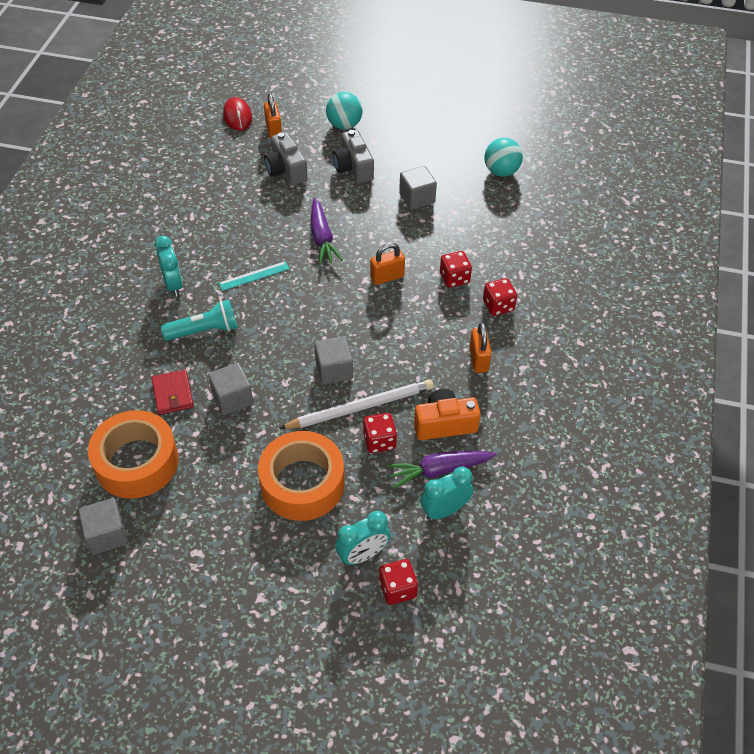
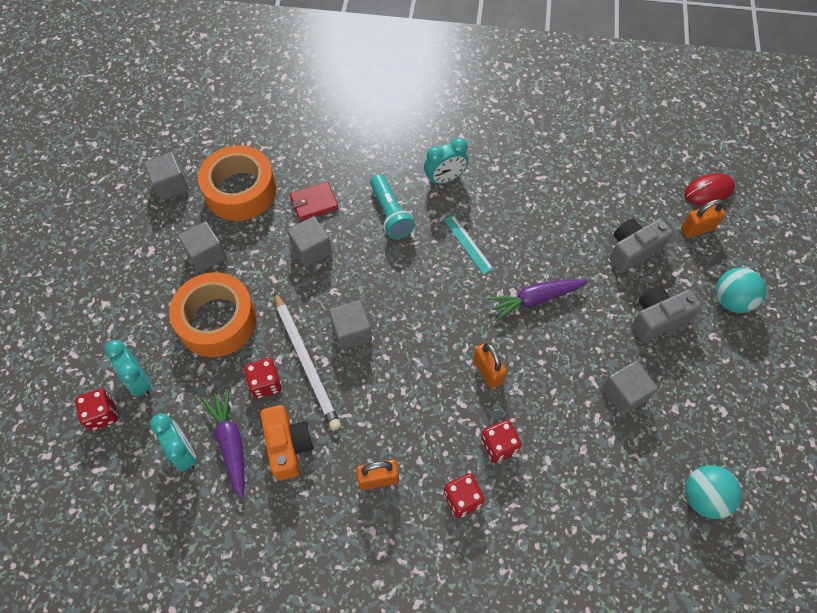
camera: 85 degrees right, 10 degrees up
(217, 495) = (206, 255): none -> grey cube

